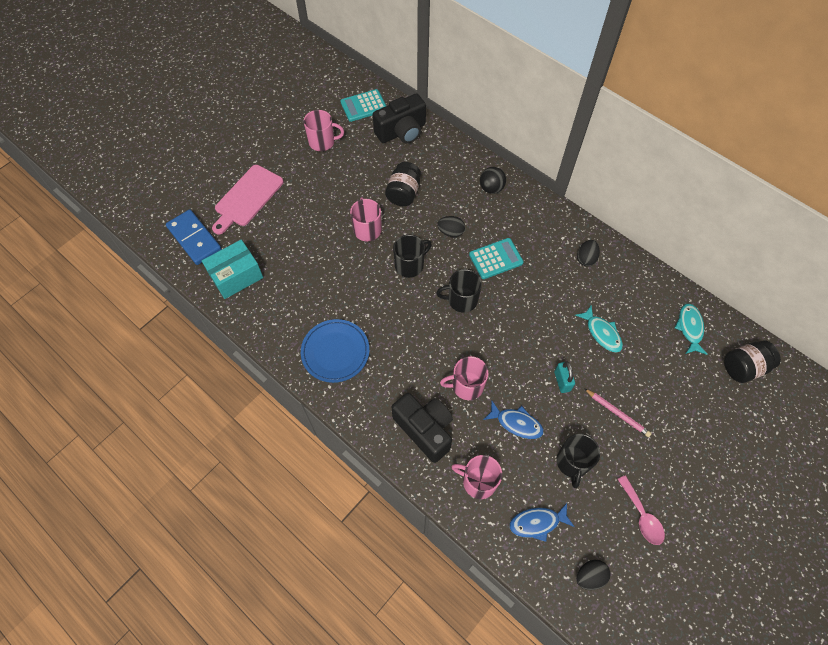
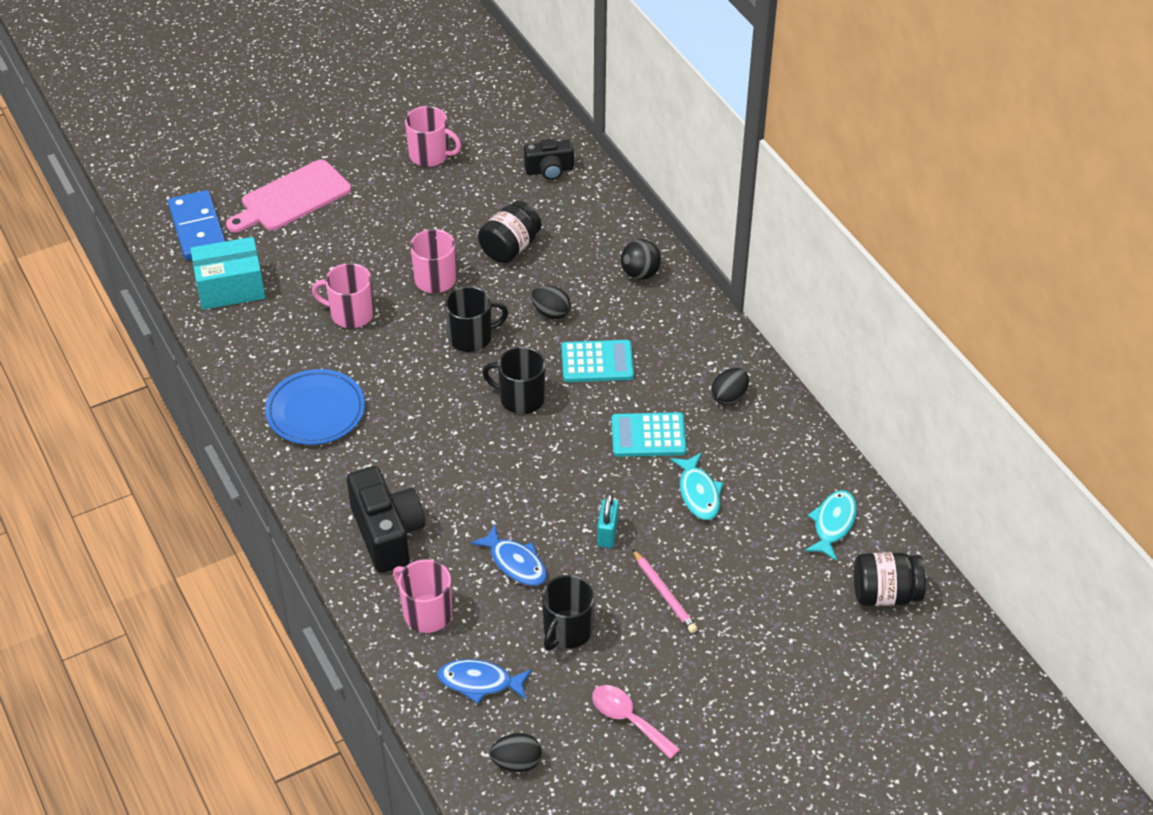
camera: 20 degrees right, 15 degrees down
(363, 106) = (512, 124): turquoise calculator -> turquoise calculator (648, 436)
(402, 132) = (549, 170): black camera -> black camera, size x0.61
(466, 386) = (471, 500): pink mug -> pink mug (350, 314)
(641, 515) = (628, 719): pink spoon -> pink spoon turned 135 degrees clockwise

